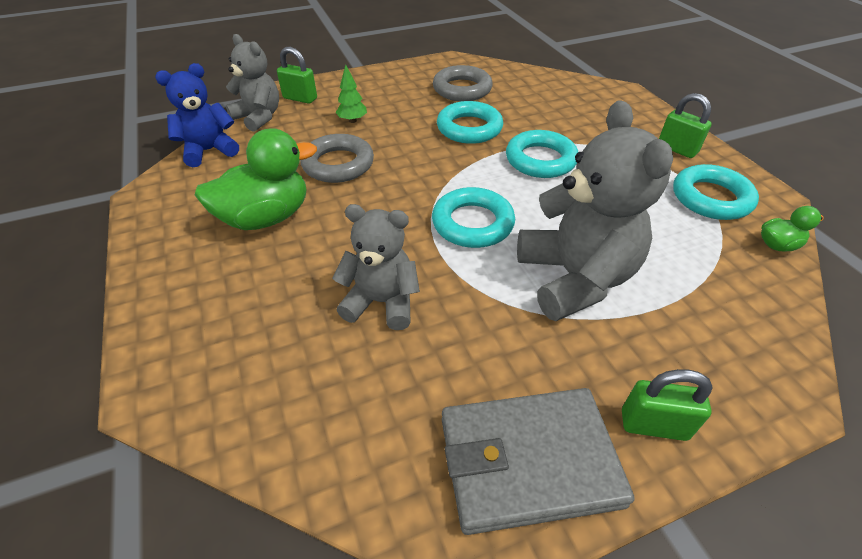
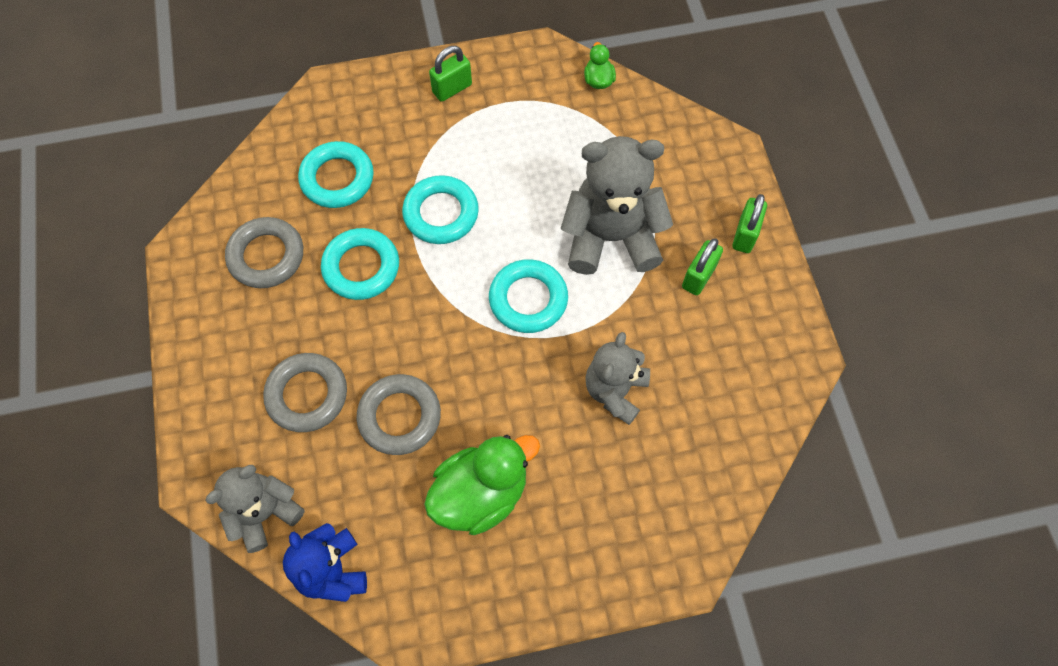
camera: 80 degrees left, 20 degrees up
(266, 217) = (481, 493): green duck -> green duck turned 75 degrees clockwise
(300, 98) = (228, 459): green padlock -> green padlock (698, 276)
(352, 120) = (307, 395): green tree -> grey ring
(528, 461) = (763, 316): grey wallet -> none
(711, 198) = (532, 96): turquoise ring -> turquoise ring (337, 179)

